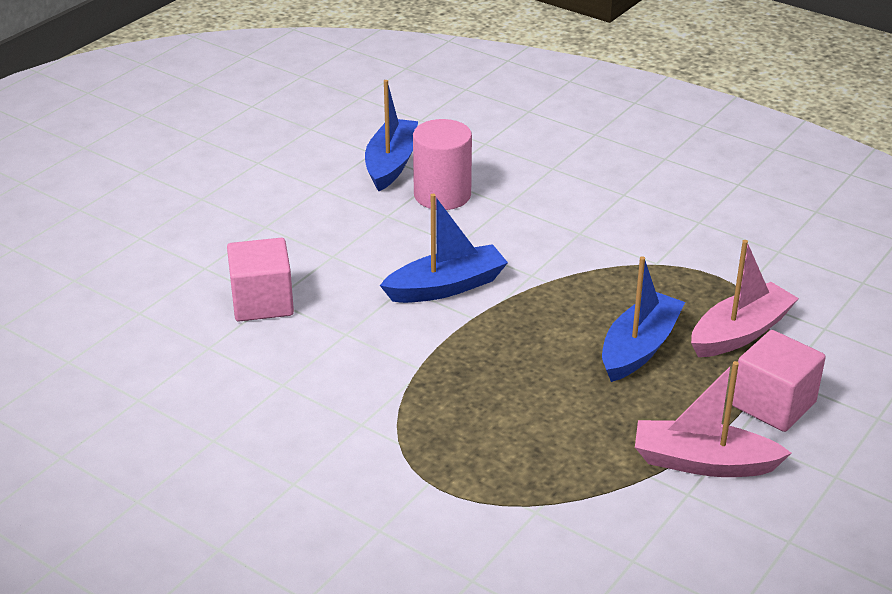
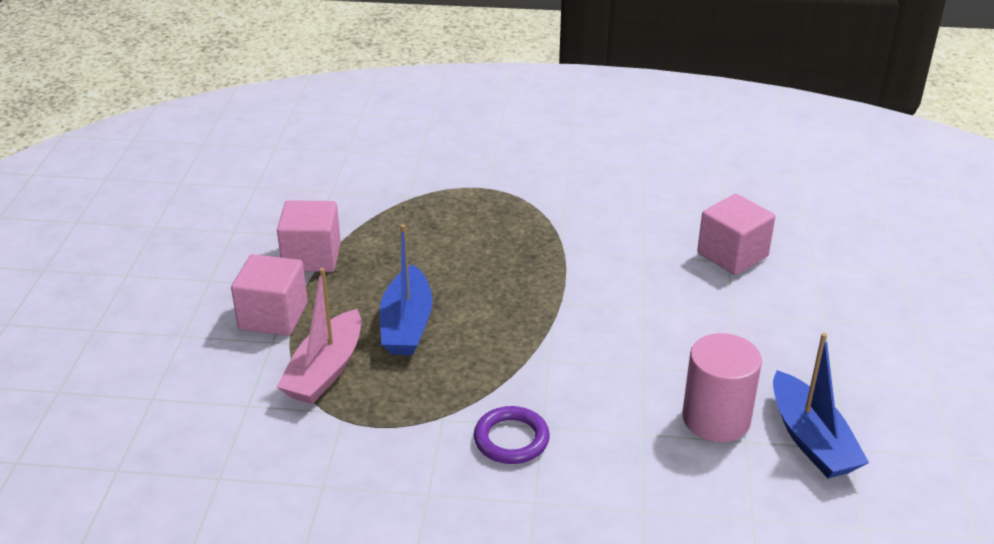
camera: 150 degrees right, 0 degrees up
(446, 287) = (609, 320): blue boat -> none
(610, 232) = (511, 439): none -> purple ring
(703, 462) = (312, 257): pink boat -> pink cube

